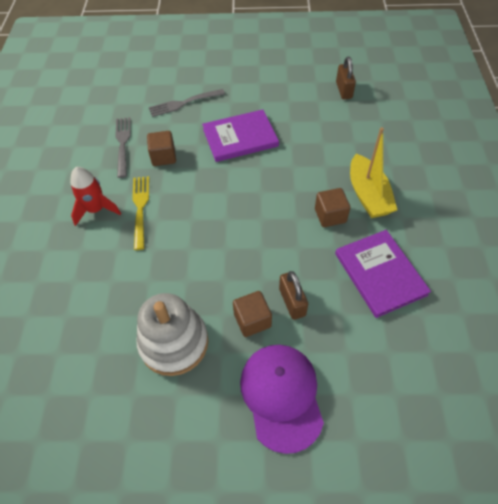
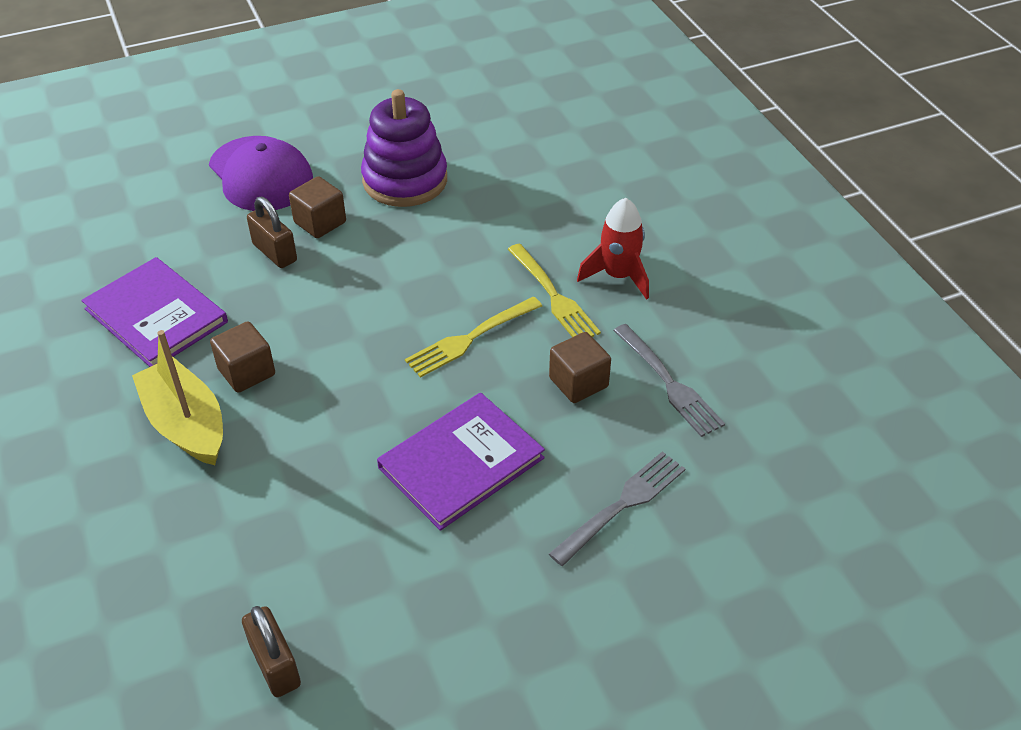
camera: 155 degrees right, 10 degrees down
(174, 342) = (405, 180): white stacking toy -> purple stacking toy
(201, 197) = (470, 338): none -> yellow fork

